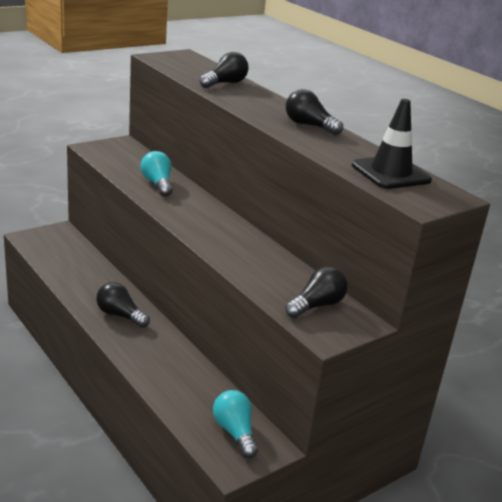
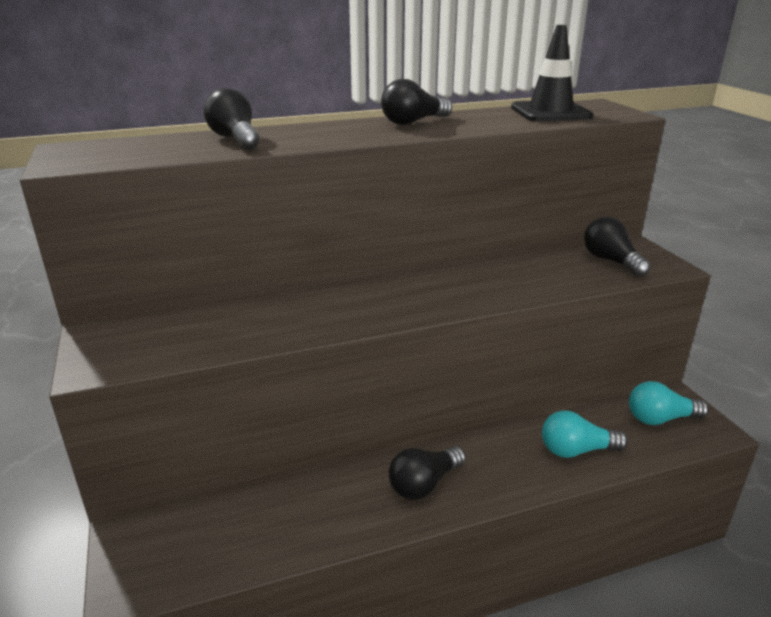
camera: 70 degrees left, 0 degrees up
(158, 184) = (282, 317): turquoise light bulb -> turquoise light bulb (576, 450)

